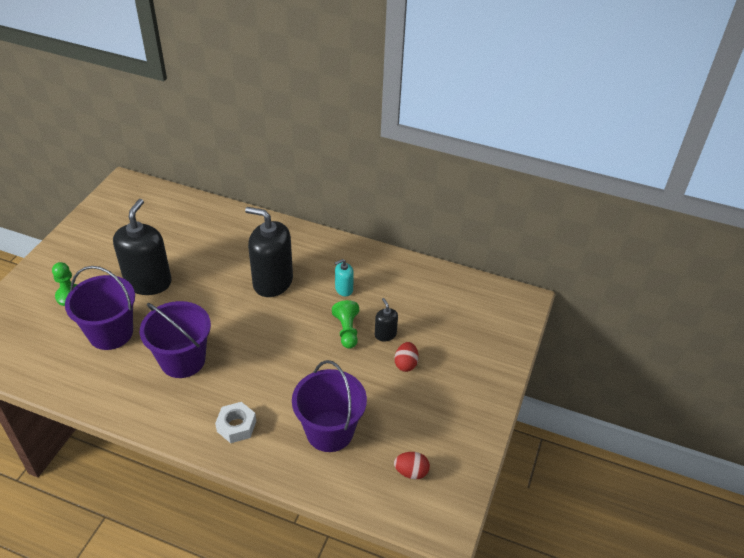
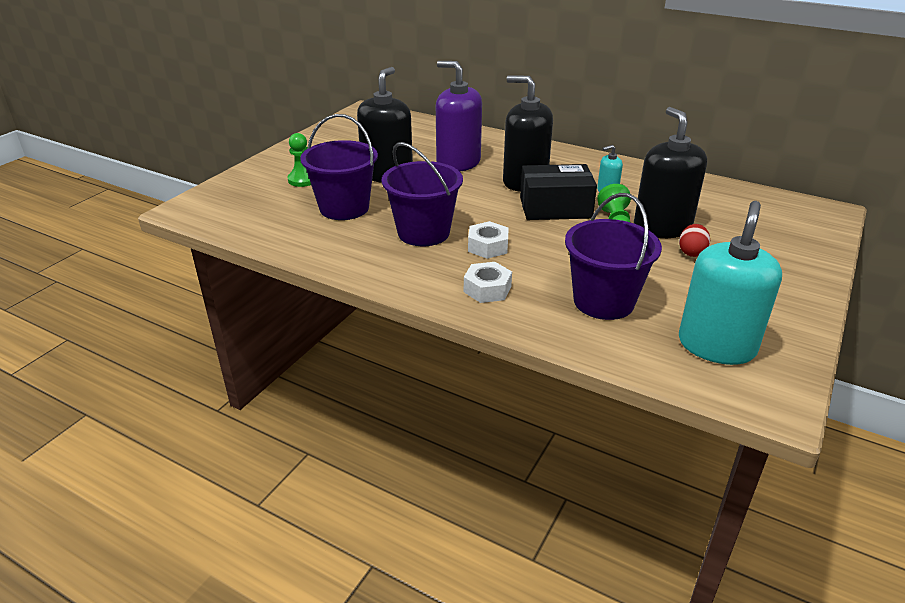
camera: 10 degrees right, 10 degrees down
(213, 259) = (458, 163): none -> purple soap dispenser
(238, 373) = (488, 246): none -> white nut
(297, 316) = (555, 208): none -> black box
(385, 334) = (662, 227): black soap dispenser -> black soap dispenser, size x2.19
(411, 472) = (716, 346): red egg -> turquoise soap dispenser

